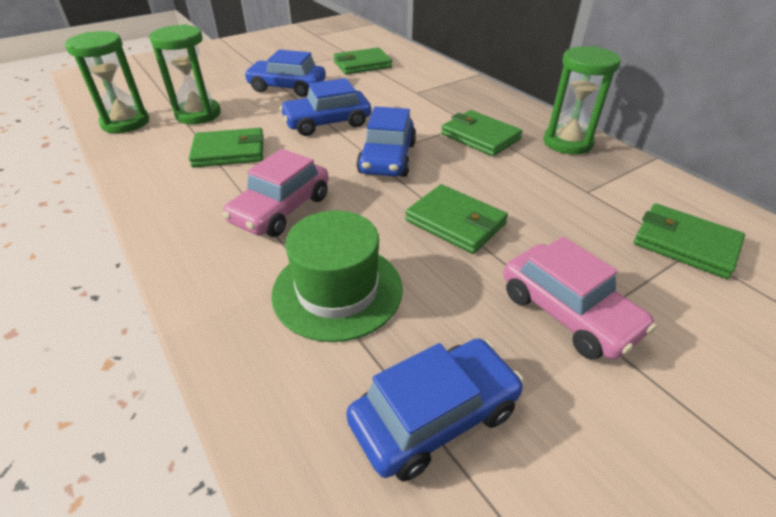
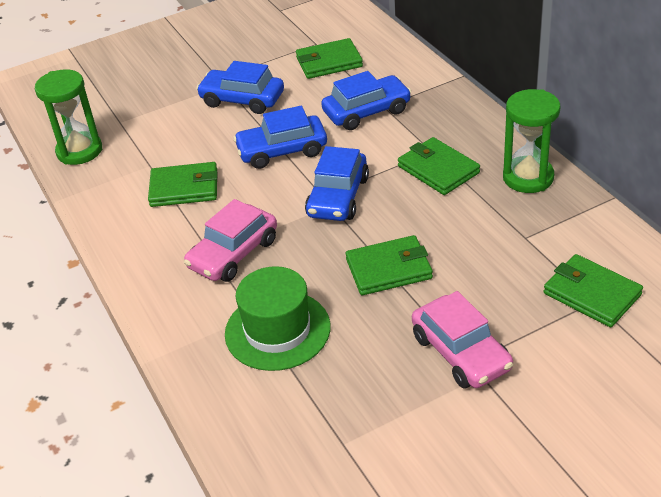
camera: 10 degrees right, 0 degrees up
(198, 114) = (150, 140): green hourglass -> none
(434, 416) = (337, 423): blue car -> blue car (367, 112)
(455, 222) = (389, 269): green wallet -> green wallet turned 60 degrees counterclockwise

